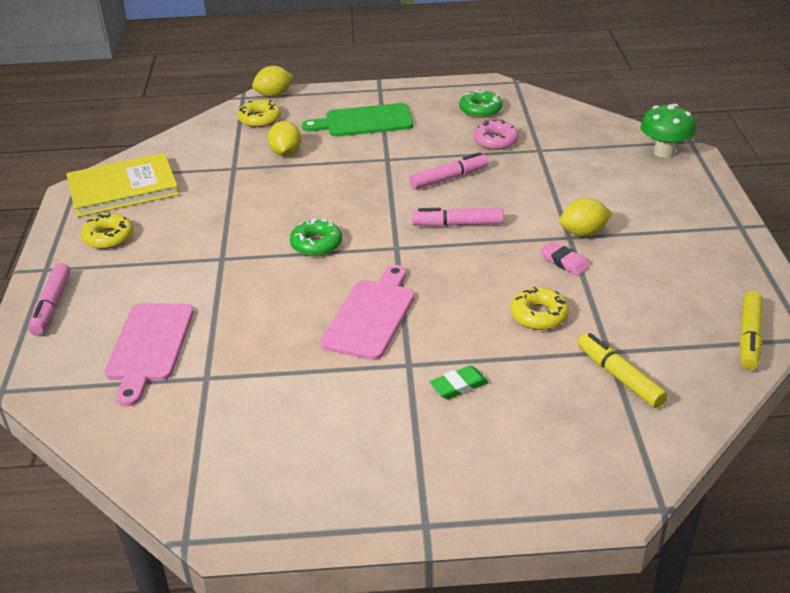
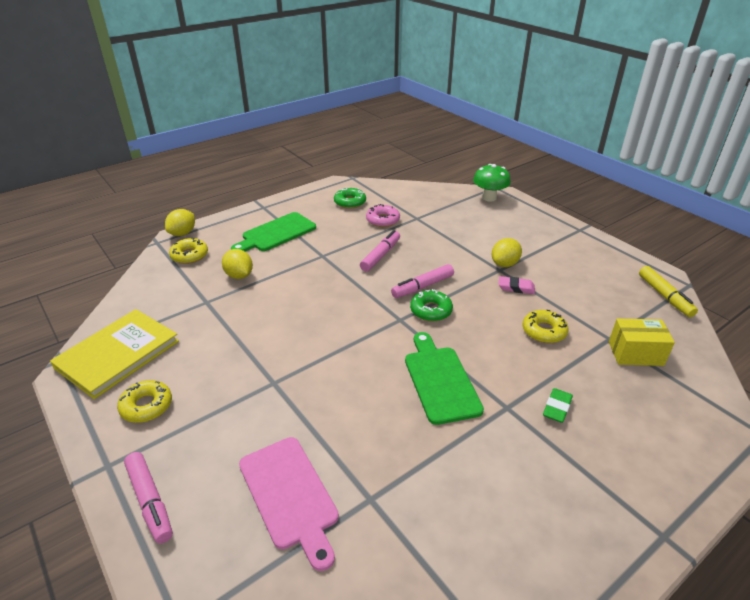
camera: 35 degrees left, 0 degrees up
(316, 244) = (339, 339): green donut -> green donut (431, 310)
(371, 316) = (440, 380): pink cutting board -> green cutting board
(619, 377) = (635, 353): yellow marker -> yellow box

